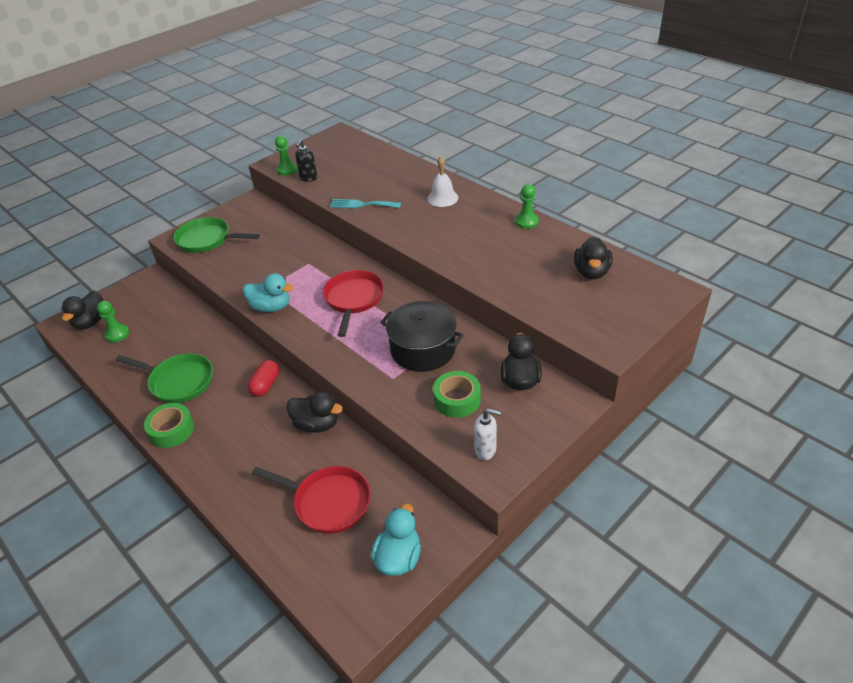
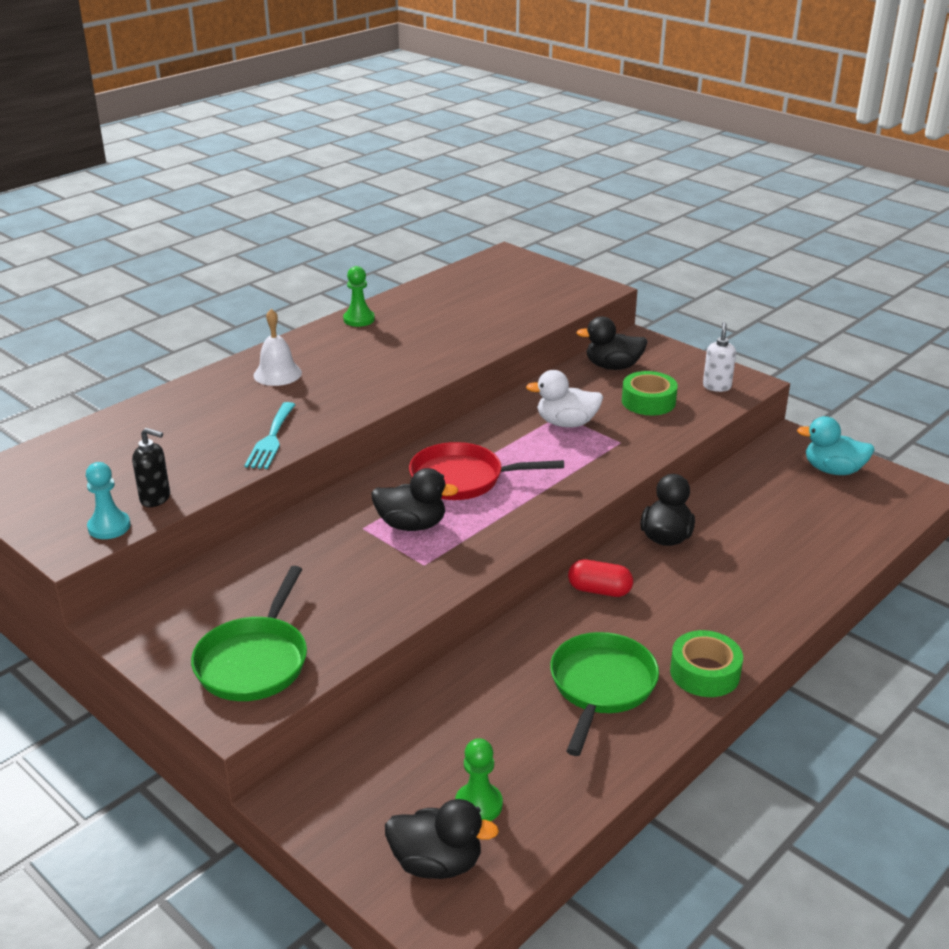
camera: 95 degrees left, 10 degrees down
(271, 307) = (476, 553): turquoise duck -> none
(287, 170) = (109, 527): green pawn -> turquoise pawn
(328, 502) = (782, 518): red pan -> none
(423, 349) = (566, 423): black pot -> white duck
(591, 272) = (472, 290): black duck -> black duck (412, 525)

